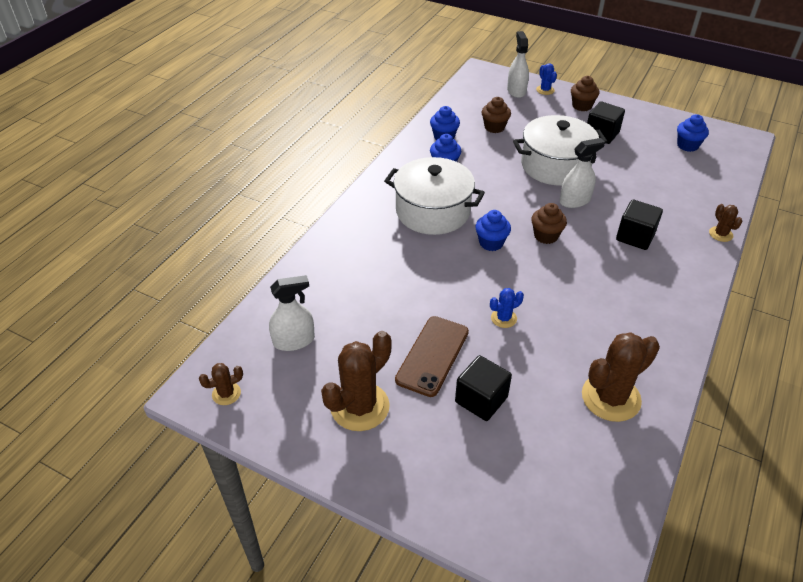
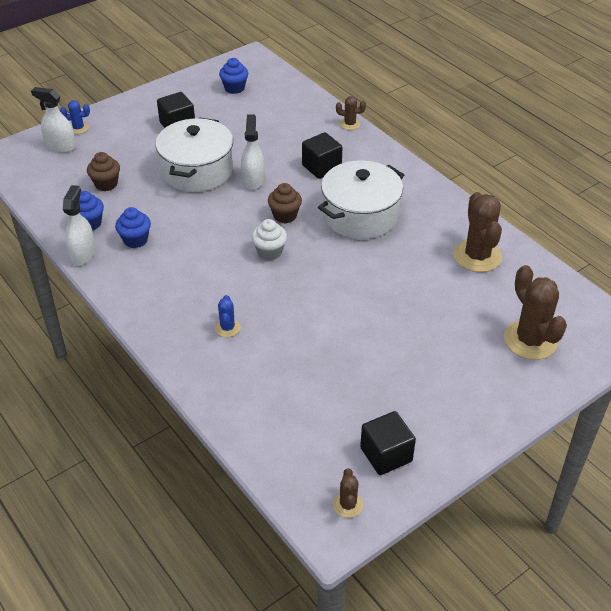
camera: 65 degrees left, 0 degrees up
(294, 341) = (308, 433): white spray bottle -> white spray bottle (83, 254)
(360, 407) = (413, 408): brown cactus -> brown cactus (530, 340)
(432, 356) = (381, 340): brown phone -> none
(433, 211) = (198, 273): white pot -> white pot (360, 215)
(481, 399) = (443, 328): black cube -> black cube (386, 454)
(491, 243) = (269, 252): blue cupcake -> white cupcake
(503, 318) = (365, 280): blue cactus -> blue cactus (227, 328)
(582, 106) = (125, 118): brown cupcake -> none

